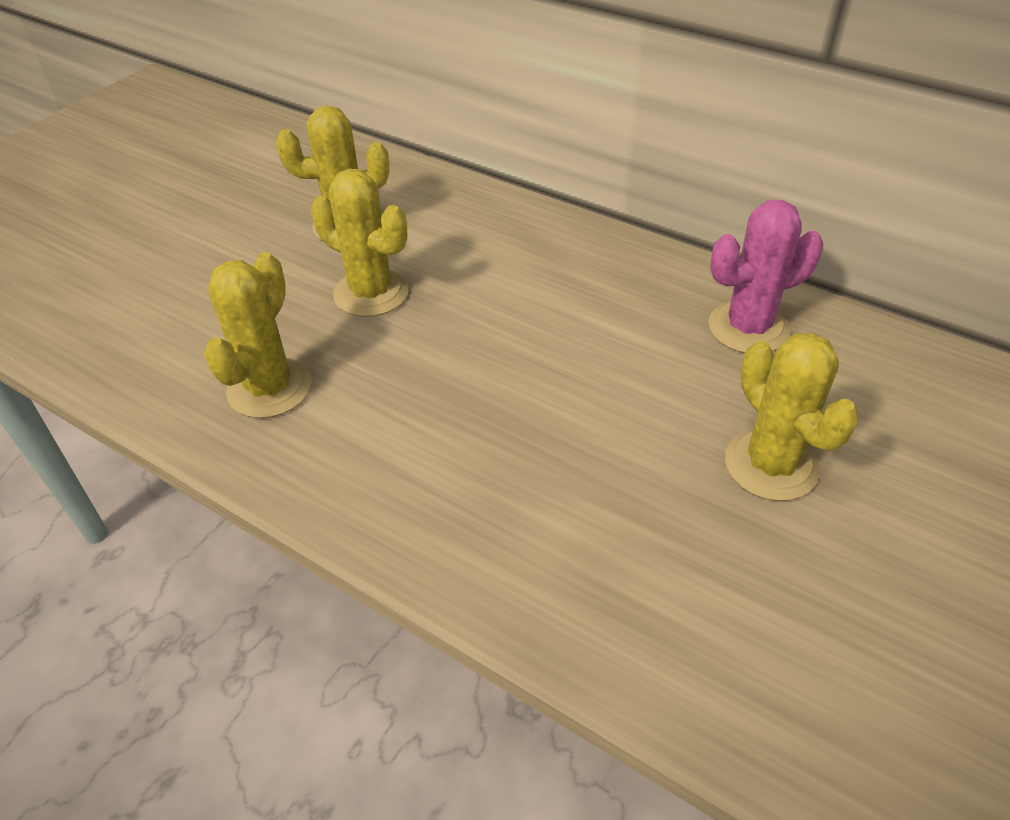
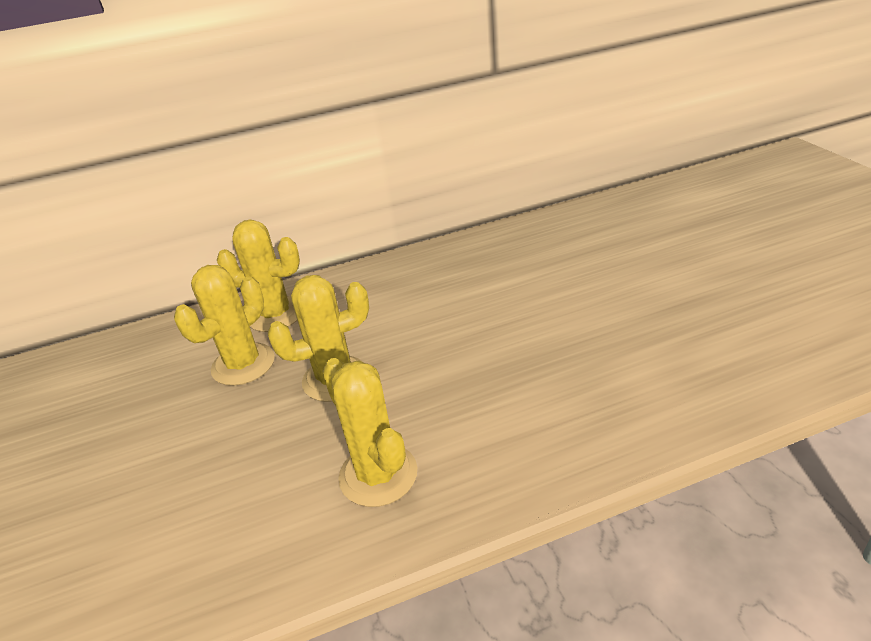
camera: 50 degrees left, 10 degrees down
(748, 328) = (542, 241): pink cactus -> none
(771, 465) = (653, 277): yellow cactus -> yellow cactus (275, 314)

